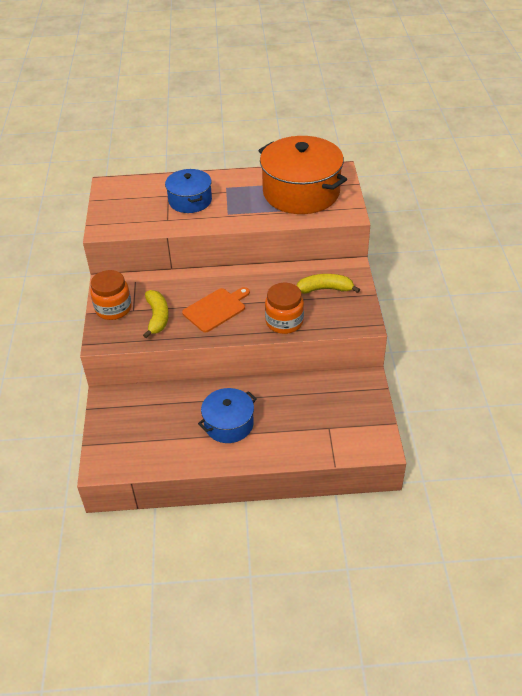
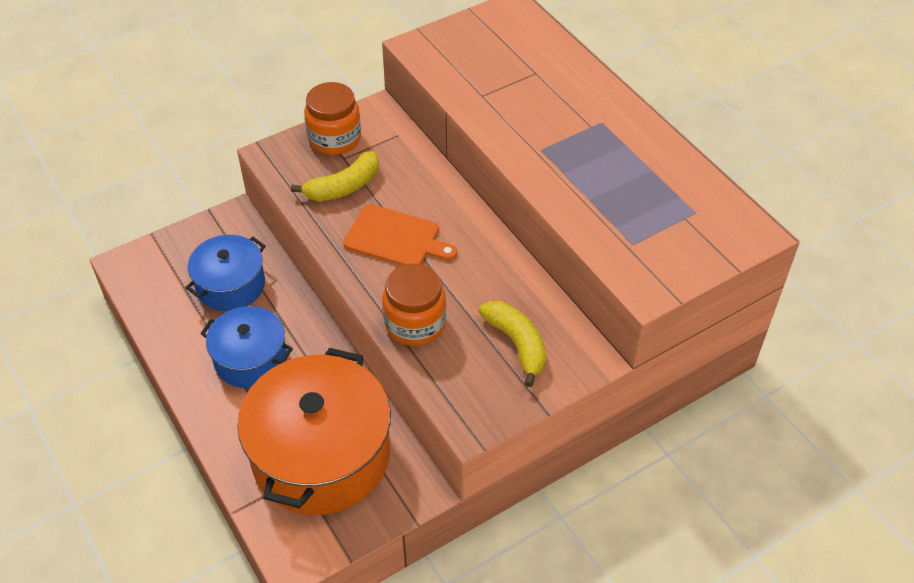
camera: 60 degrees right, 5 degrees up
(190, 201) = (541, 99): blue pot -> blue pot (230, 285)
(301, 192) = (657, 209): orange pot -> orange pot (321, 455)

